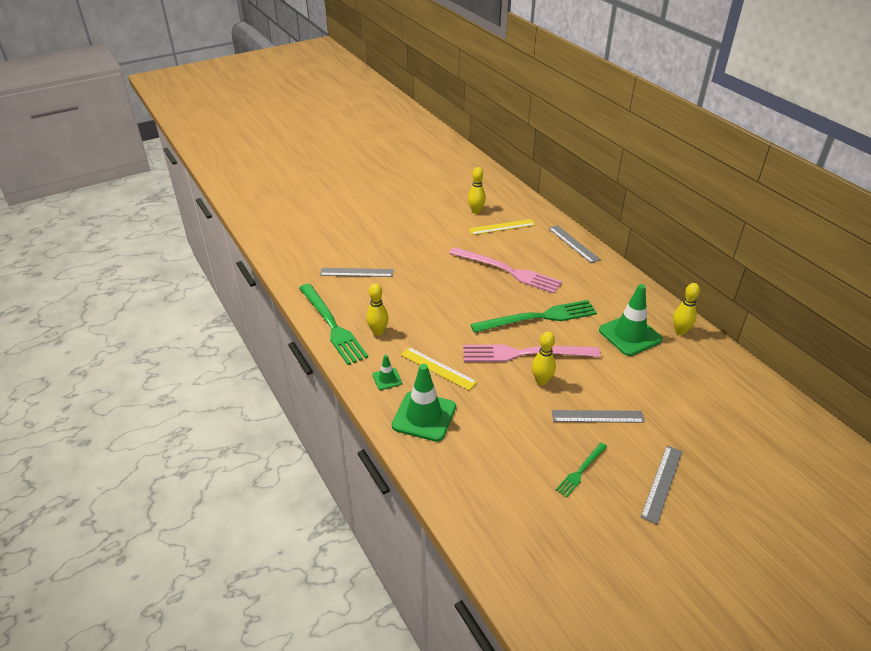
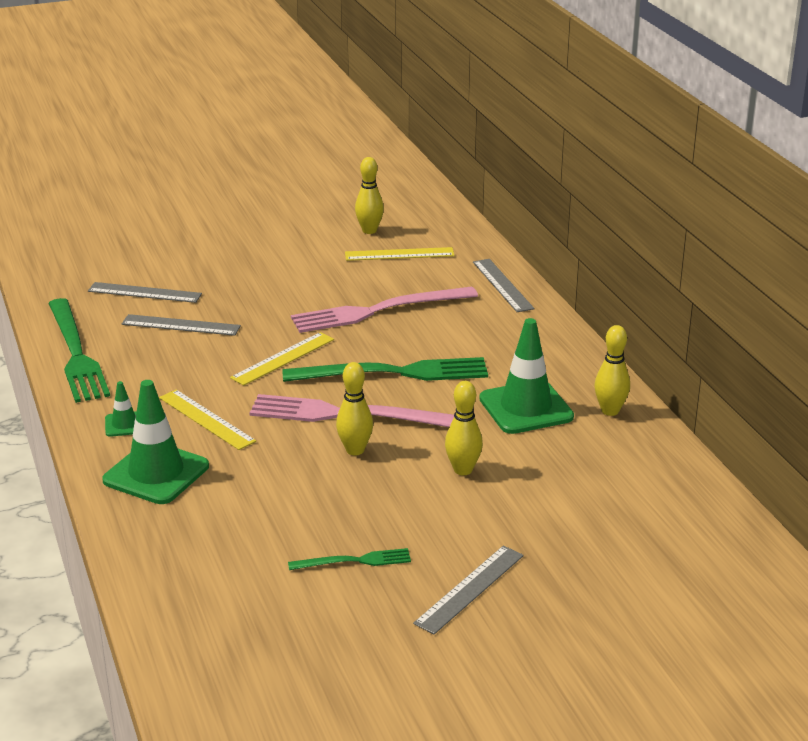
camera: 10 degrees right, 10 degrees down
(378, 332) = (140, 367): yellow bowling pin -> yellow bowling pin (463, 470)
(465, 314) = (283, 358): none -> yellow ruler
(508, 271) = (378, 311): pink fork -> pink fork turned 120 degrees clockwise
(581, 471) = (354, 561): green fork -> green fork turned 150 degrees counterclockwise
(597, 416) = (417, 501): grey ruler -> grey ruler (181, 325)

